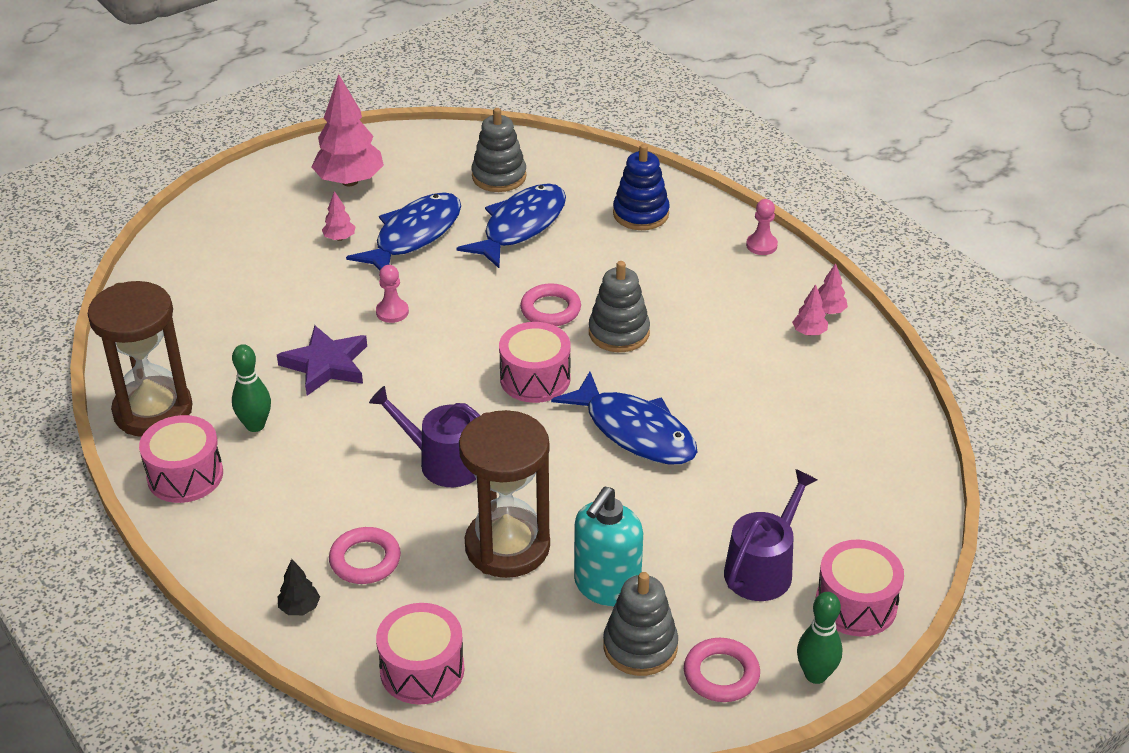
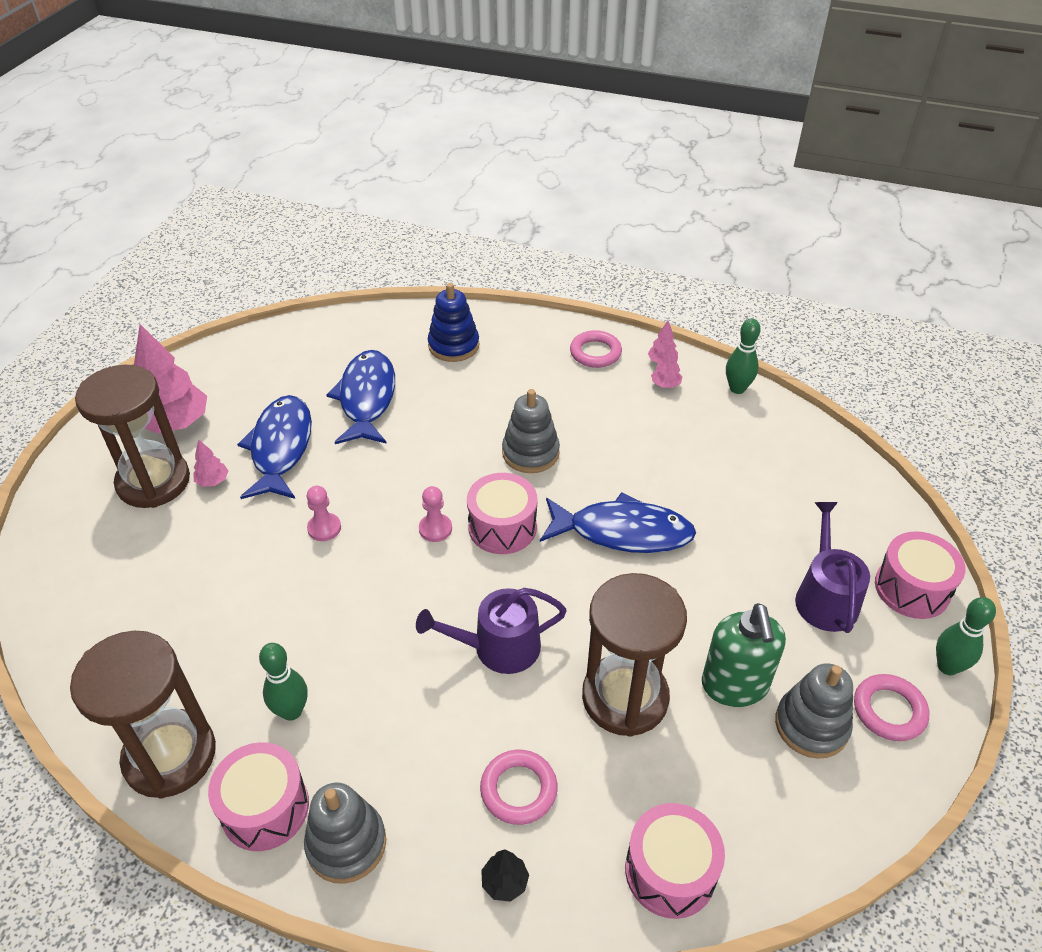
camera: 35 degrees left, 5 degrees up
(296, 219) = (153, 482): none -> brown hourglass
(326, 365) = (307, 611): purple star -> none
(499, 176) = (309, 363): grey stacking toy -> grey stacking toy (346, 844)
(550, 309) = (458, 459): pink ring -> pink ring (595, 353)
(606, 586) = (734, 685): turquoise soap dispenser -> green soap dispenser
(761, 245) = (566, 332): pink pawn -> pink pawn (435, 529)
(879, 367) = (737, 388): none -> green bowling pin

